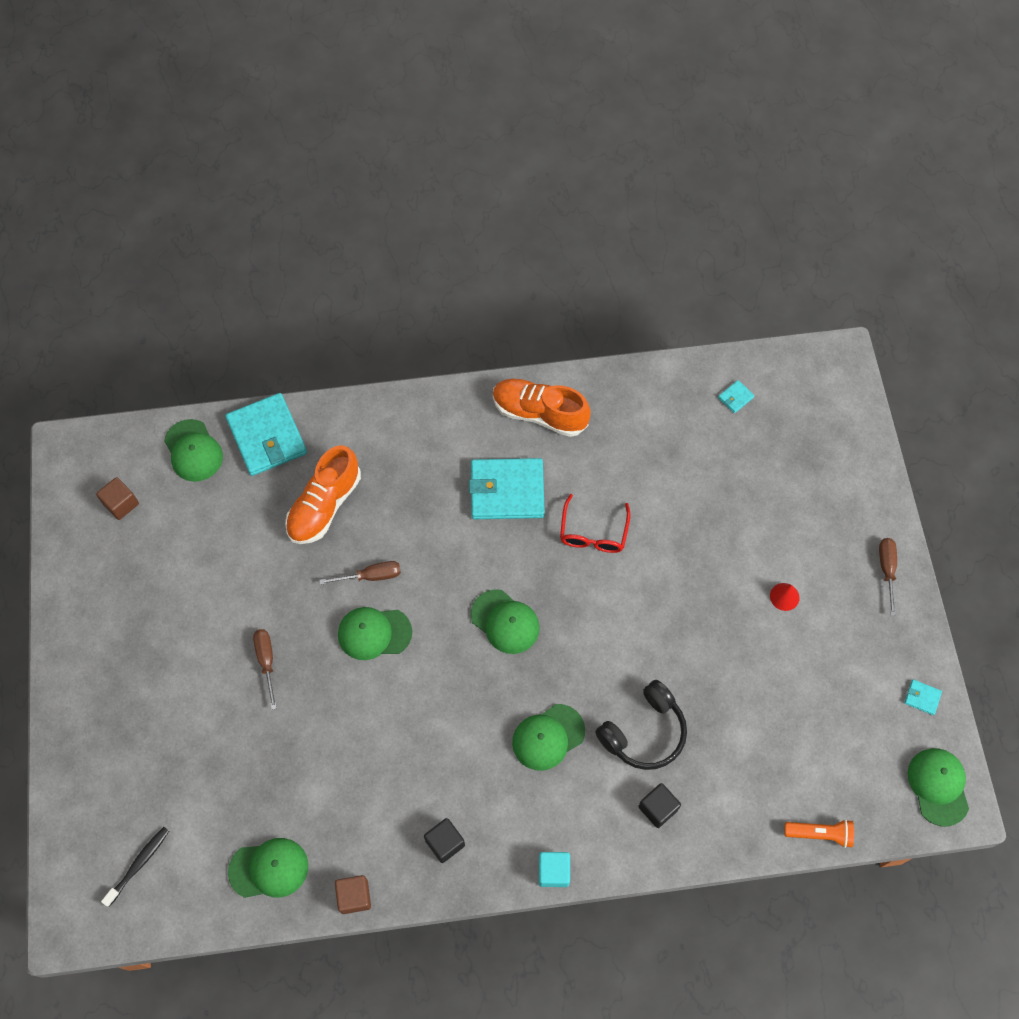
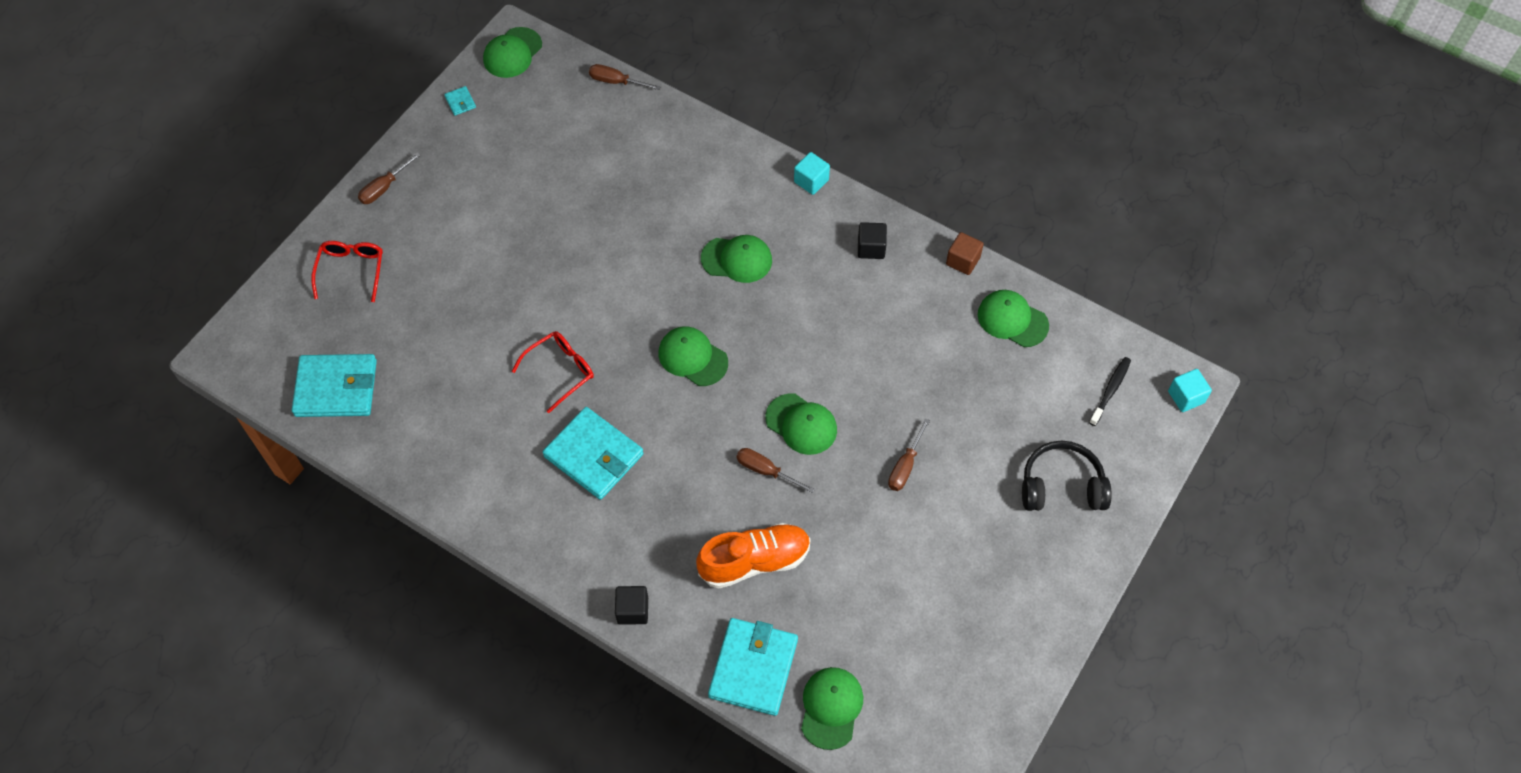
camera: 140 degrees left, 5 degrees down
(67, 911) = (1186, 397): none -> turquoise cube
(121, 504) = (935, 705): brown cube -> none
(138, 864) = (1110, 390): black toothbrush -> black toothbrush turned 135 degrees clockwise
(505, 622) = (692, 357): green cap -> green cap turned 45 degrees counterclockwise
(539, 413) = (502, 500): orange shoe -> none
(644, 732) = (667, 215): black headphones -> black headphones (1061, 486)
(658, 808) = (705, 166): black cube -> black cube (632, 610)
(735, 397) = (336, 388): turquoise wallet -> turquoise wallet, size x2.49
(784, 596) = (474, 224): red cone -> none
(820, 834) = (616, 82): orange flashlight -> brown screwdriver
(829, 486) = (351, 270): none -> red glasses

